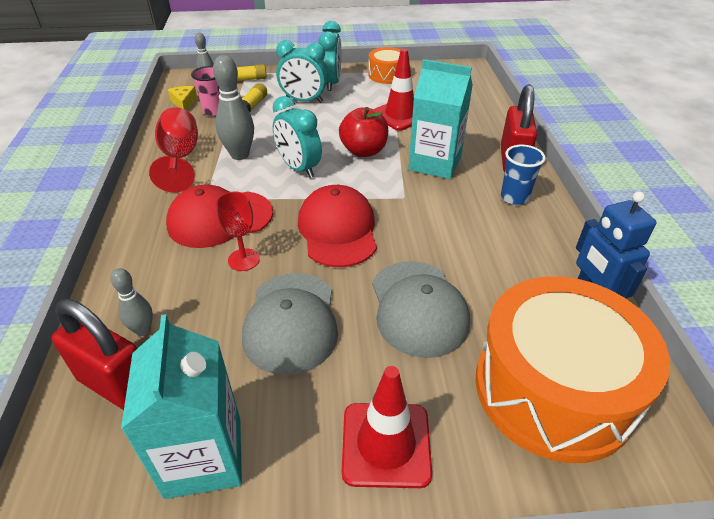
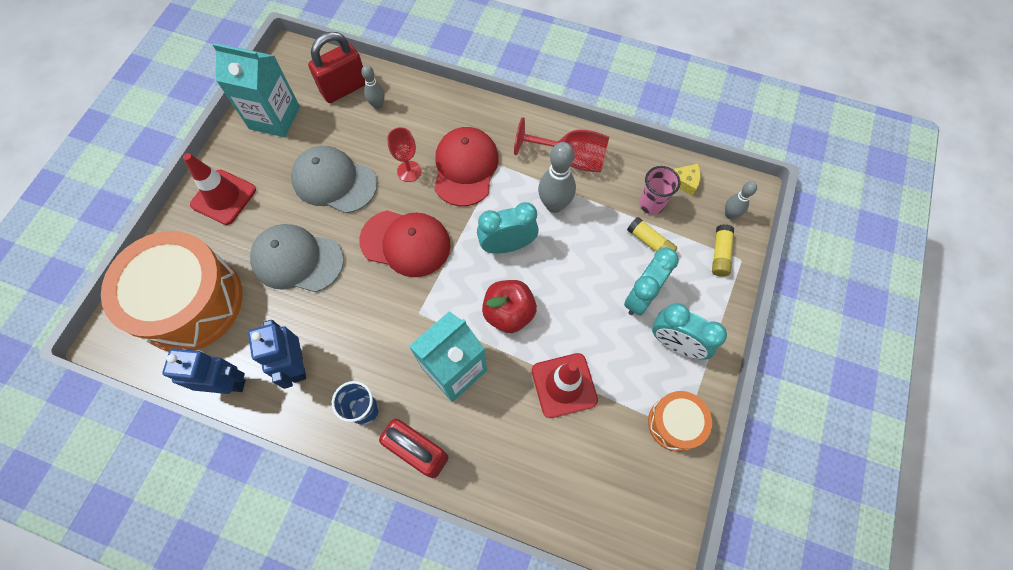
camera: 115 degrees right, 25 degrees up
(523, 255) = (297, 365): none -> blue robot

